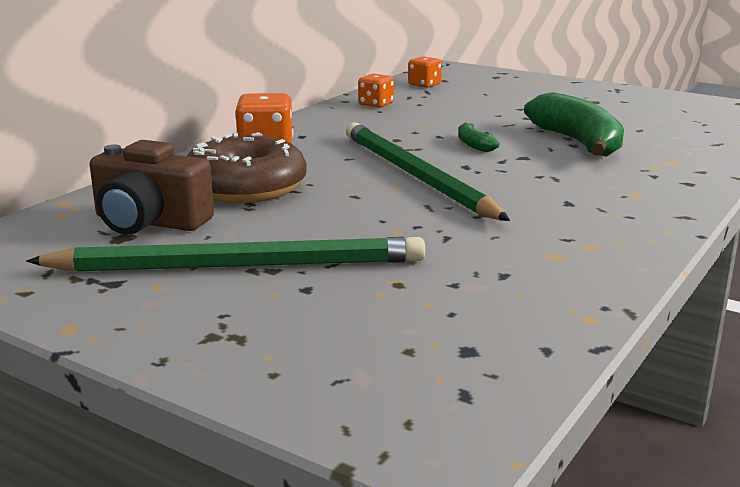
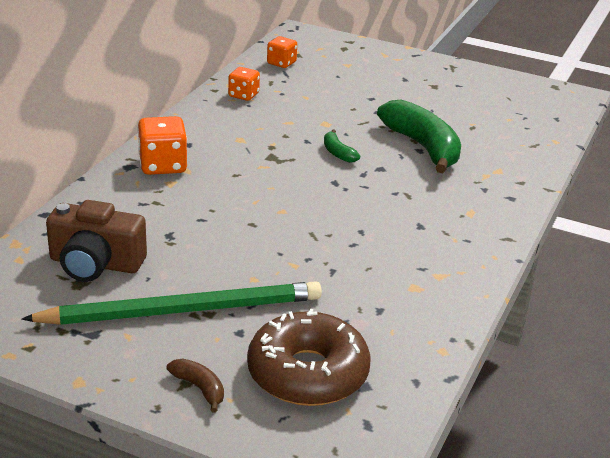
camera: 10 degrees left, 10 degrees up
(230, 342) = (199, 388): none -> brown banana
(245, 188) = (160, 217): brown donut -> brown donut (307, 373)
(415, 176) = (296, 196): green pencil -> none

